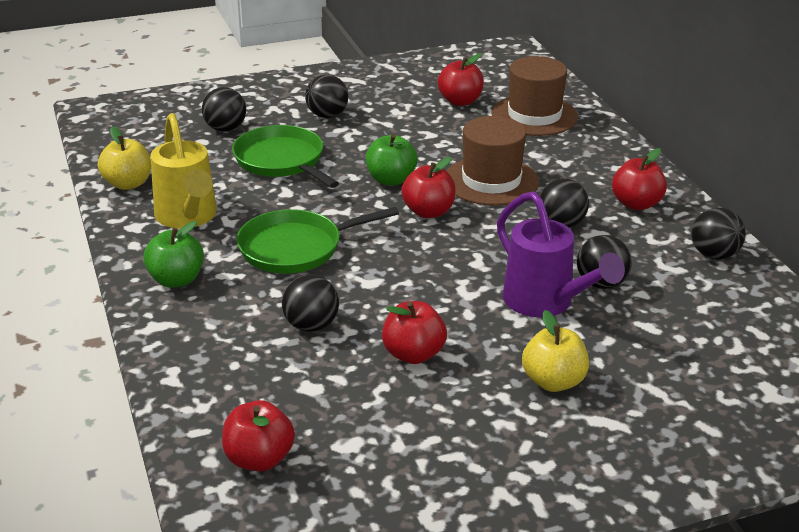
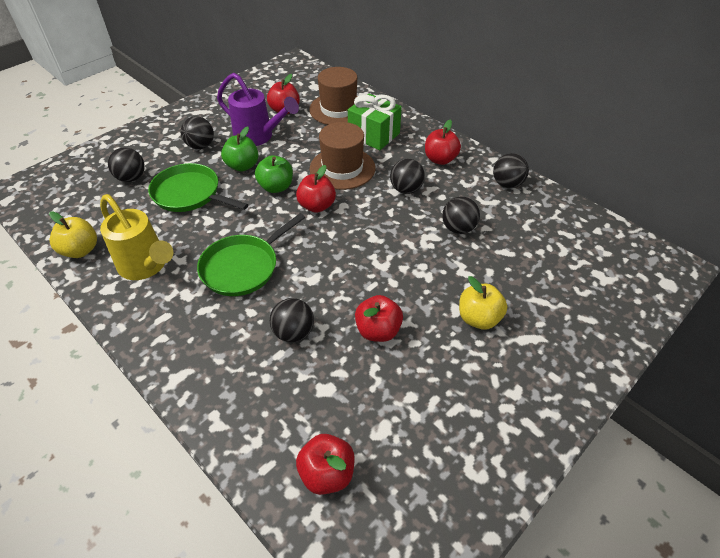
camera: 25 degrees left, 15 degrees up
(176, 280) = (169, 327): green apple -> green apple (242, 166)
(545, 303) = (435, 255): purple watering can -> purple watering can (258, 137)
(562, 155) = (374, 135): none -> green gift

